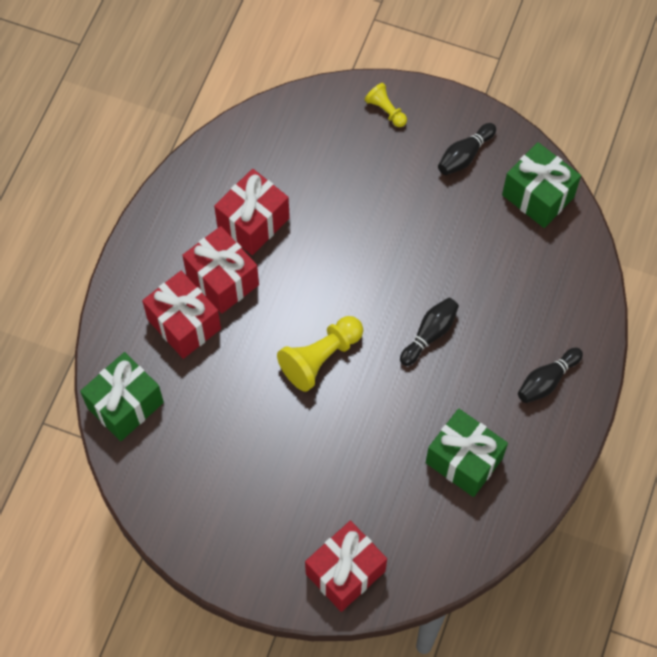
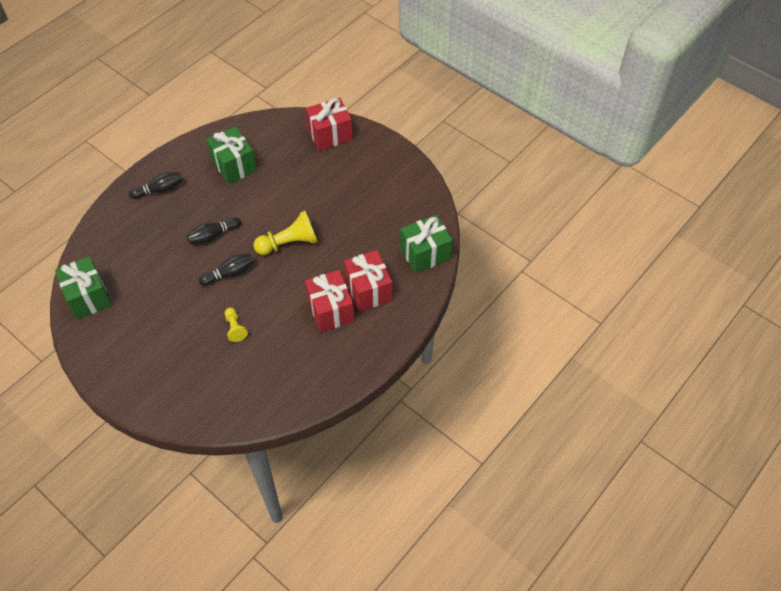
camera: 160 degrees left, 10 degrees down
(253, 222) = (292, 342): red gift -> none
(386, 110) = (153, 394): yellow pawn -> yellow pawn (235, 328)
(465, 155) = (118, 341): black bowling pin -> black bowling pin (230, 273)

